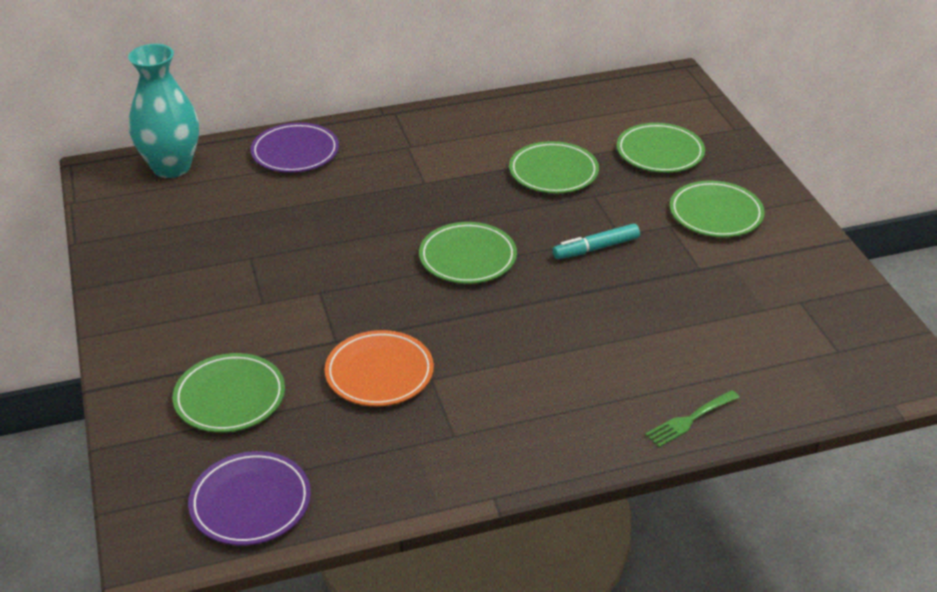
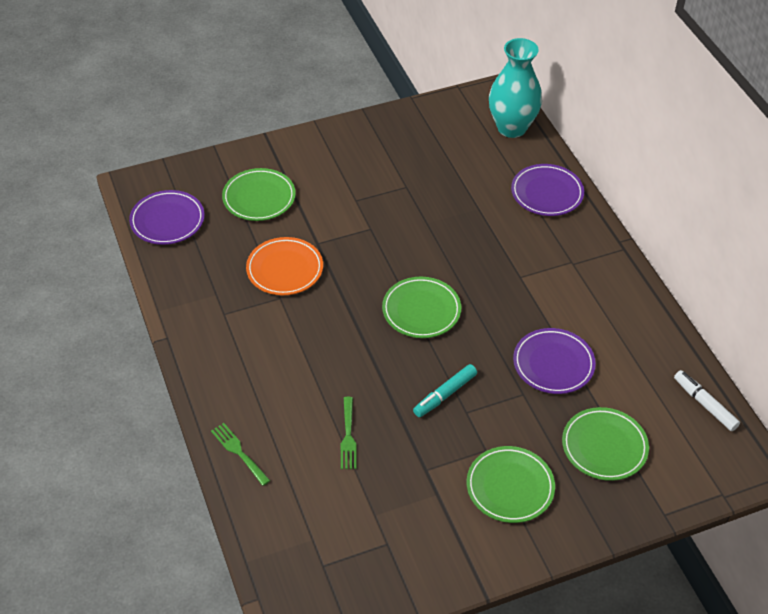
camera: 85 degrees right, 10 degrees up
(553, 172) = (553, 364): green plate -> purple plate
(596, 248) = (445, 395): turquoise marker -> turquoise marker turned 105 degrees counterclockwise
(605, 92) = (704, 404): none -> white marker
(659, 325) = (348, 436): none -> green fork

